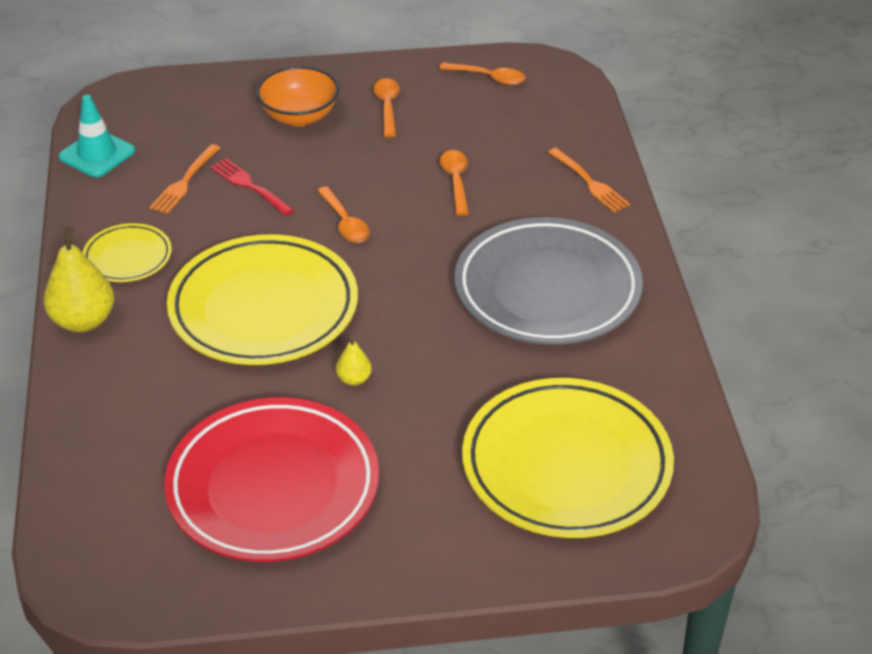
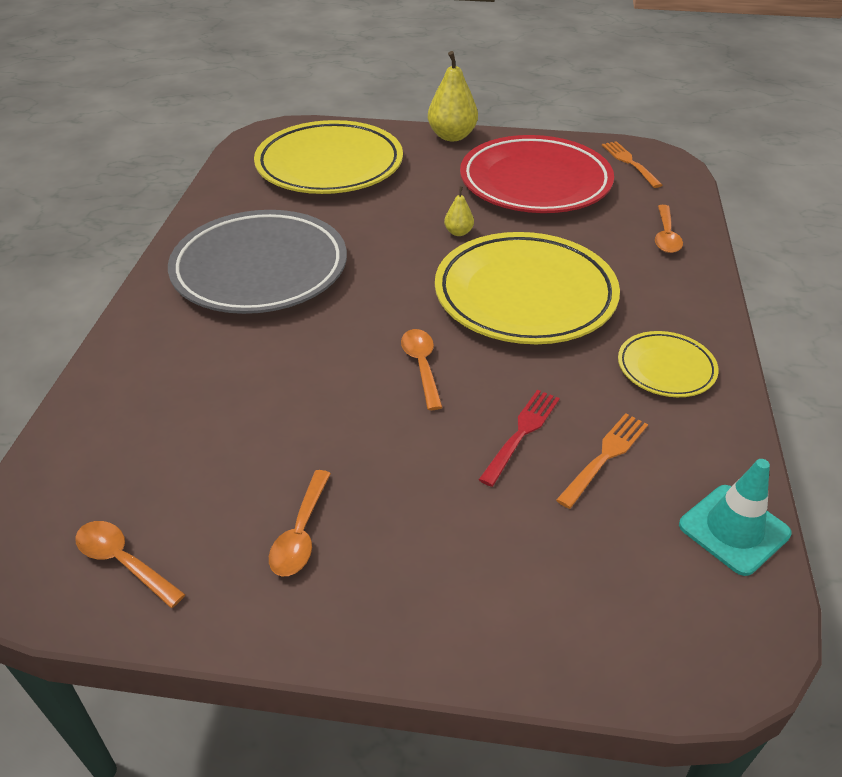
camera: 165 degrees left, 0 degrees up
(83, 321) = (700, 312): yellow pear -> yellow pear (452, 136)
(250, 186) = (521, 434): red fork -> red fork turned 120 degrees counterclockwise
(299, 116) = (433, 542): orange bowl -> none
(456, 181) = (275, 394): orange spoon -> orange spoon (666, 236)
(589, 182) = (132, 365): orange fork -> orange fork (630, 163)

